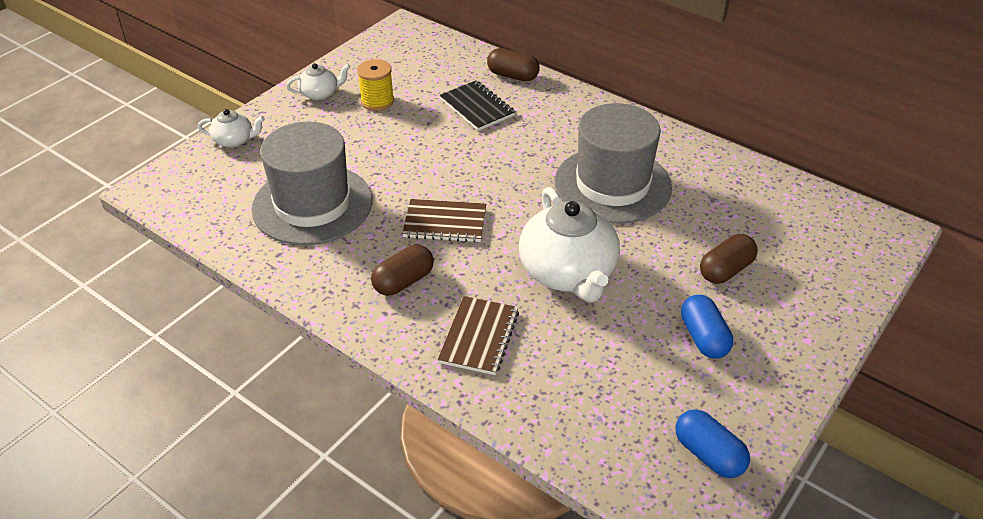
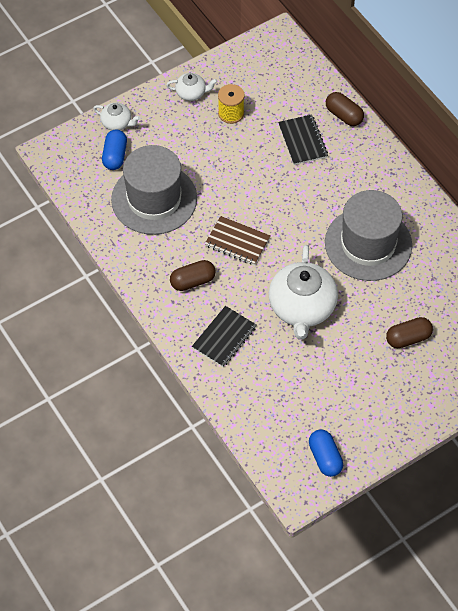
camera: 20 degrees right, 15 degrees up
(479, 337) = (224, 337): brown notebook -> black notebook
(703, 338) = (365, 383): blue capsule -> blue capsule (115, 156)

